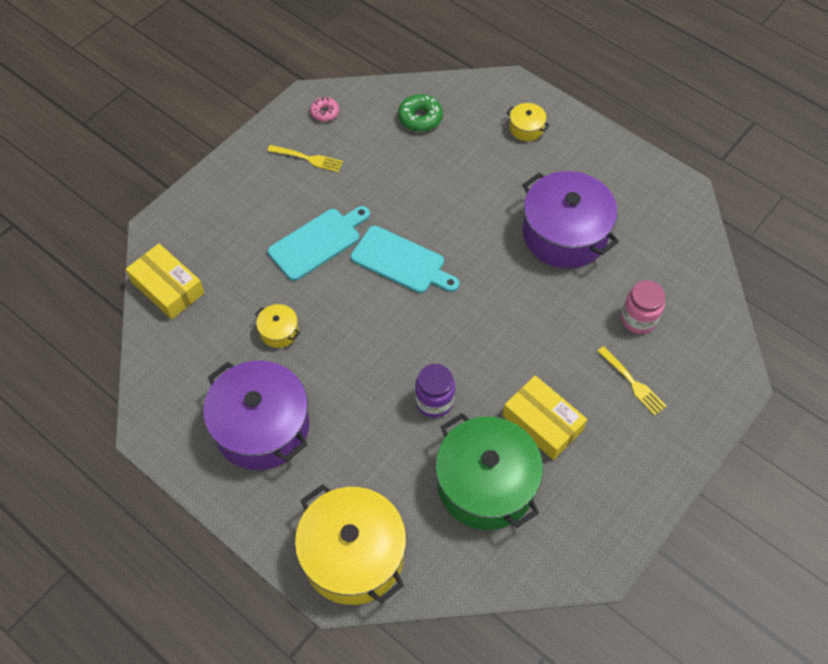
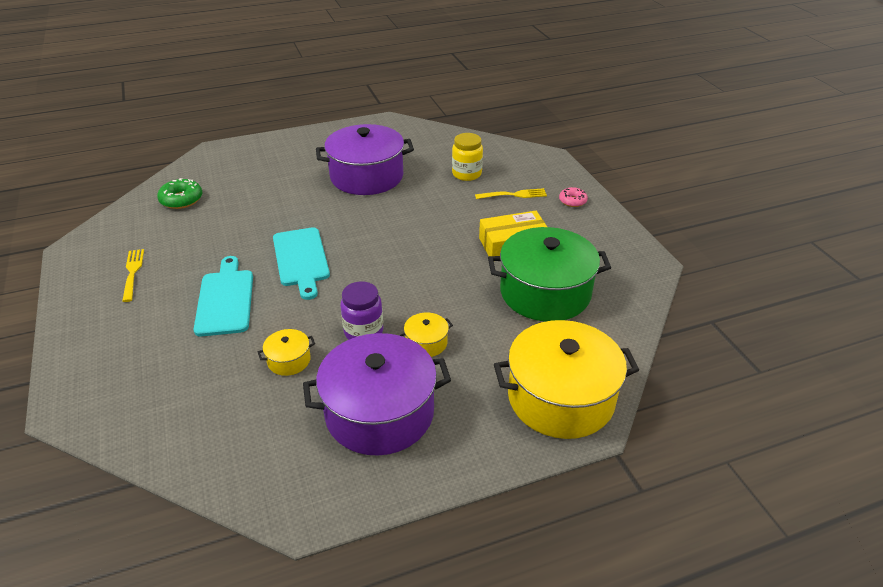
camera: 60 degrees left, 20 degrees down
(167, 287) = (147, 428): yellow box -> none
(307, 158) = (133, 273): yellow fork -> yellow fork turned 60 degrees counterclockwise
(324, 112) = (101, 245): pink donut -> pink donut (572, 201)
(401, 261) = (301, 259): turquoise cutting board -> turquoise cutting board turned 105 degrees clockwise
(434, 401) = (448, 291): purple jar -> purple jar (363, 332)
(526, 128) = (259, 158): yellow pot -> yellow pot (426, 343)
(638, 319) = (466, 174): pink jar -> yellow jar

